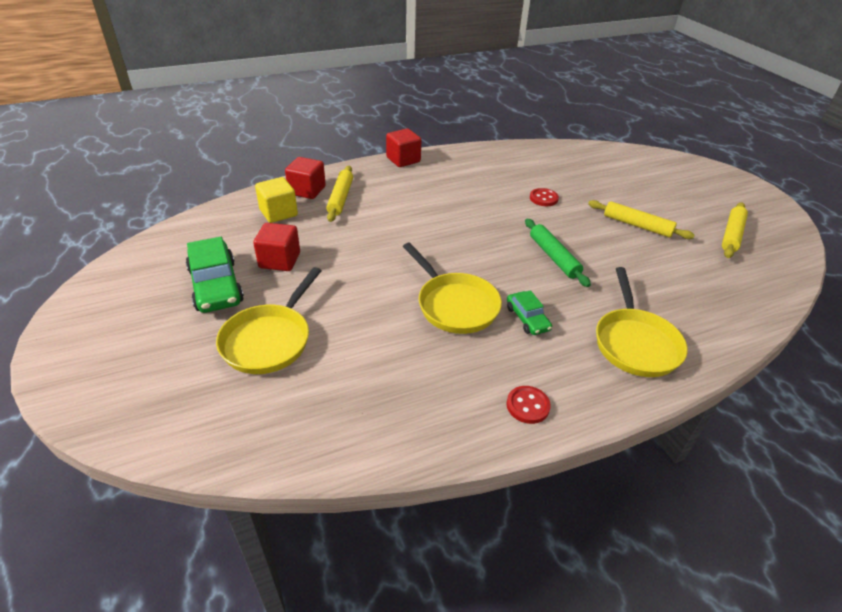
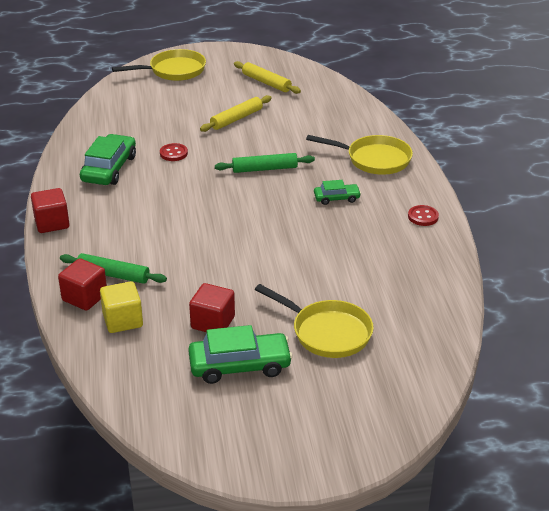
camera: 75 degrees left, 5 degrees down
(340, 198) = (113, 275): yellow rolling pin -> green rolling pin
(454, 305) = (310, 229): yellow pan -> yellow pan (173, 71)
(496, 171) = (109, 168): none -> green car

